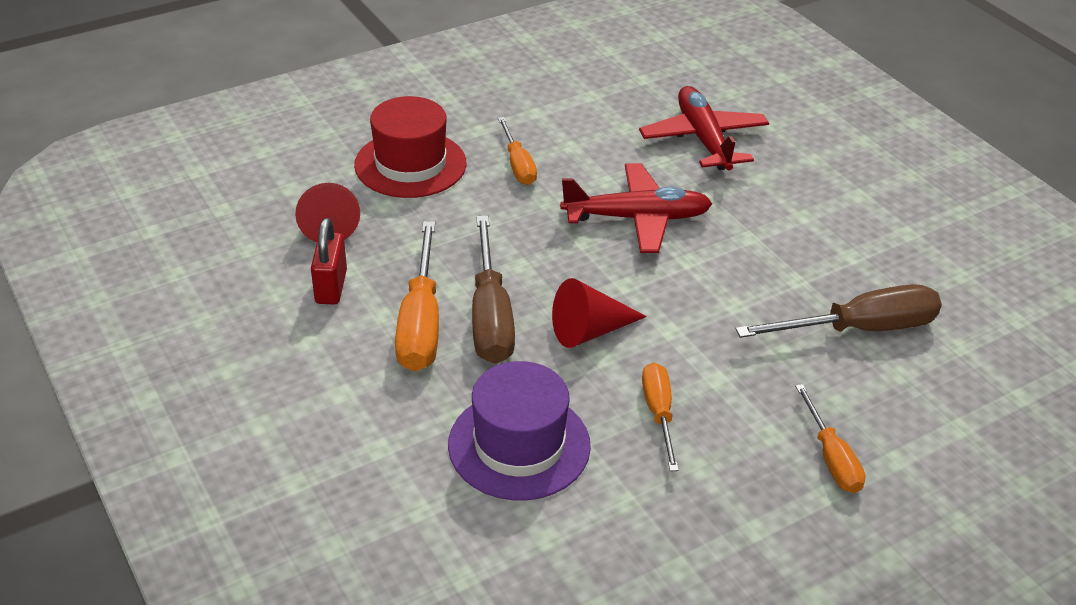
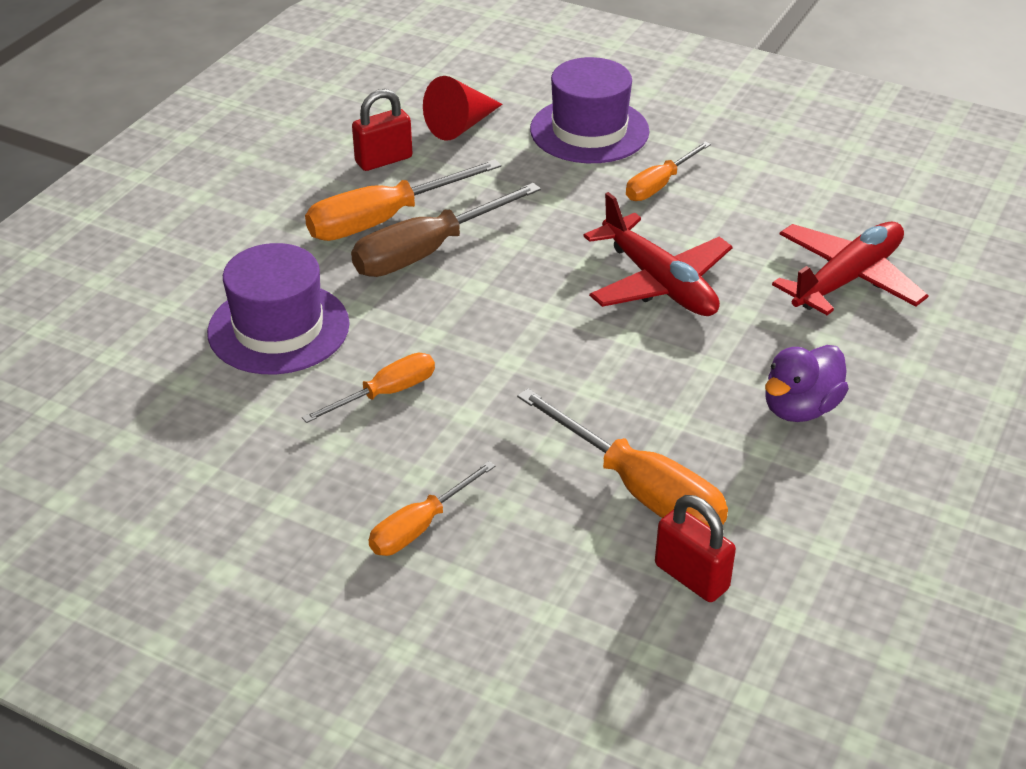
camera: 60 degrees right, 0 degrees up
(410, 164) = (589, 130): red hat -> purple hat
(590, 331) = (461, 314): red cone -> none
(822, 221) = (800, 408): none -> purple duck
(859, 329) = (640, 490): brown screwdriver -> orange screwdriver
(958, 344) = (691, 577): none -> red padlock

